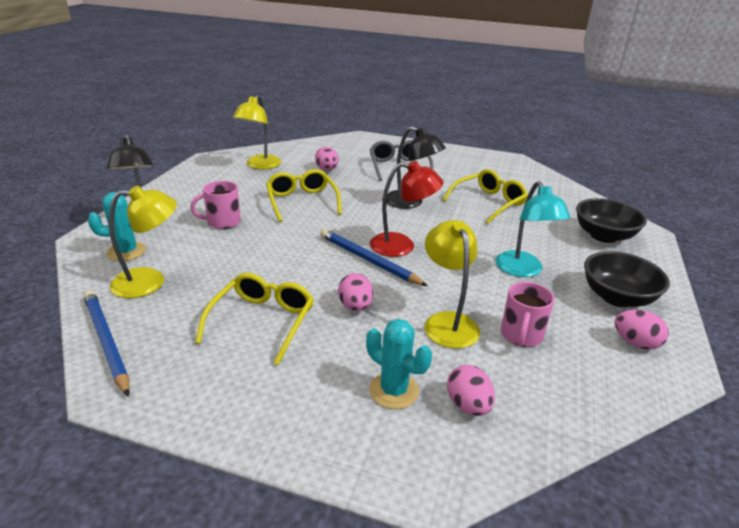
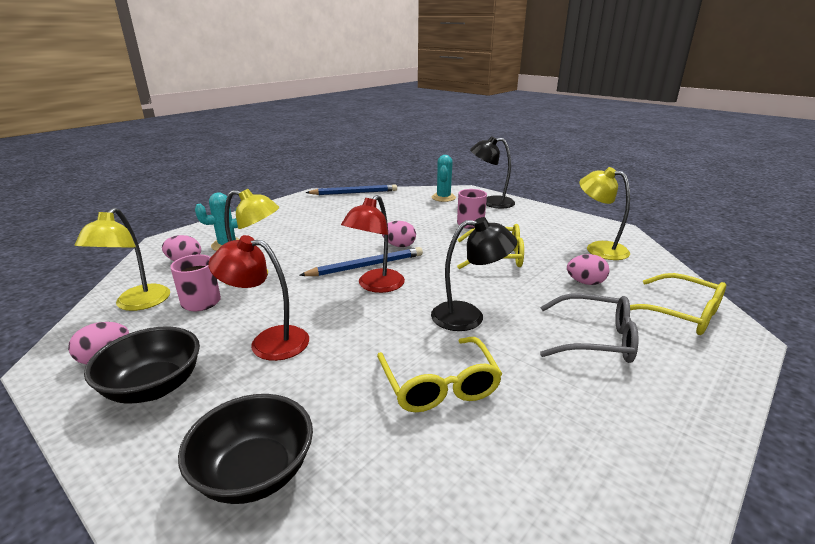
camera: 115 degrees right, 5 degrees down
(150, 281) = (402, 201): yellow lamp -> yellow lamp (137, 304)
(262, 321) = (330, 223): yellow glasses -> yellow glasses (681, 314)
(355, 306) = (312, 249): pink egg -> pink egg (399, 245)
(410, 202) = (468, 316): black lamp -> black lamp turned 150 degrees counterclockwise
(523, 270) = (268, 341): turquoise lamp -> red lamp

